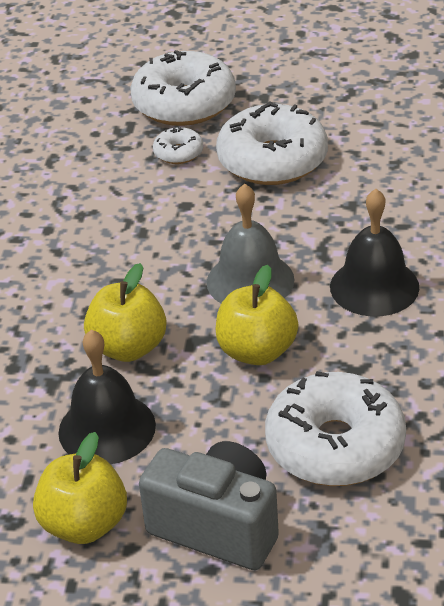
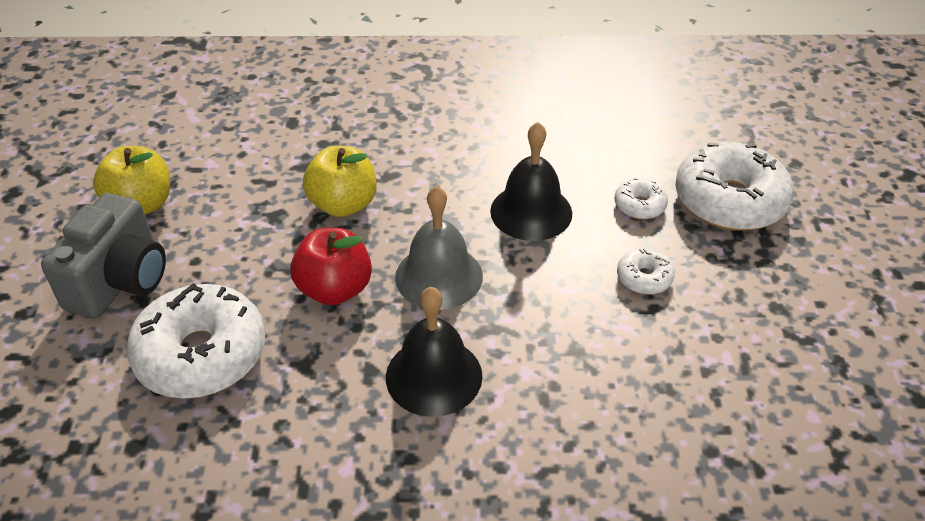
camera: 80 degrees right, 5 degrees up
(107, 428) = (245, 204): black bell -> black bell (531, 212)
(257, 351) = (334, 289): yellow apple -> red apple
(272, 160) = (644, 278): white donut -> white donut, size x0.46

